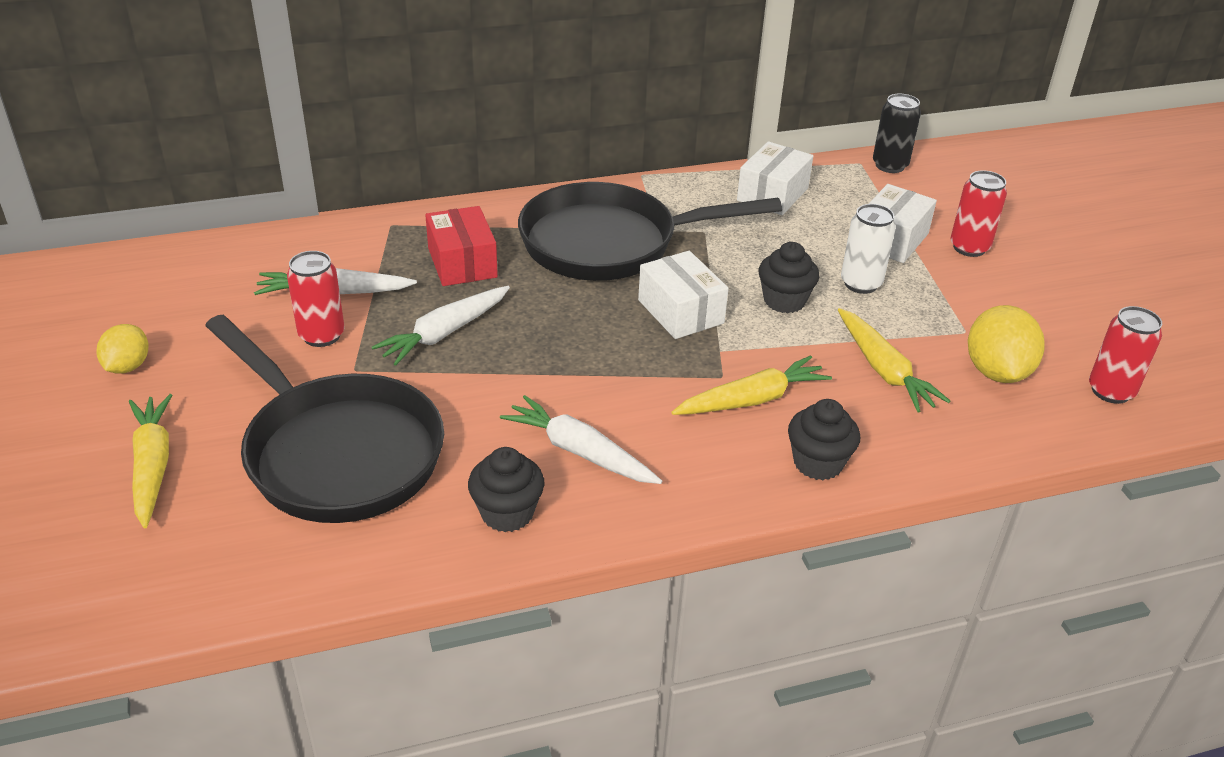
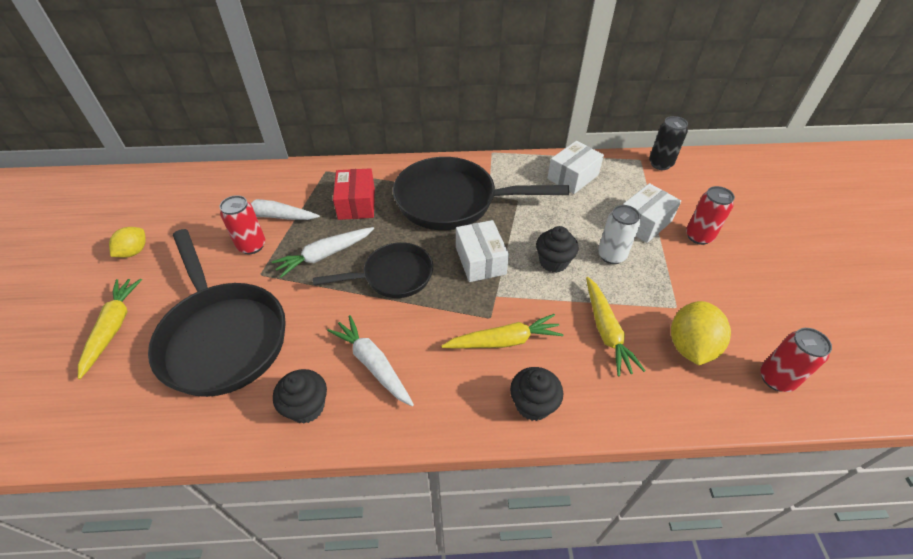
camera: 15 degrees right, 10 degrees up
(561, 346) = (393, 276): none -> black pan

